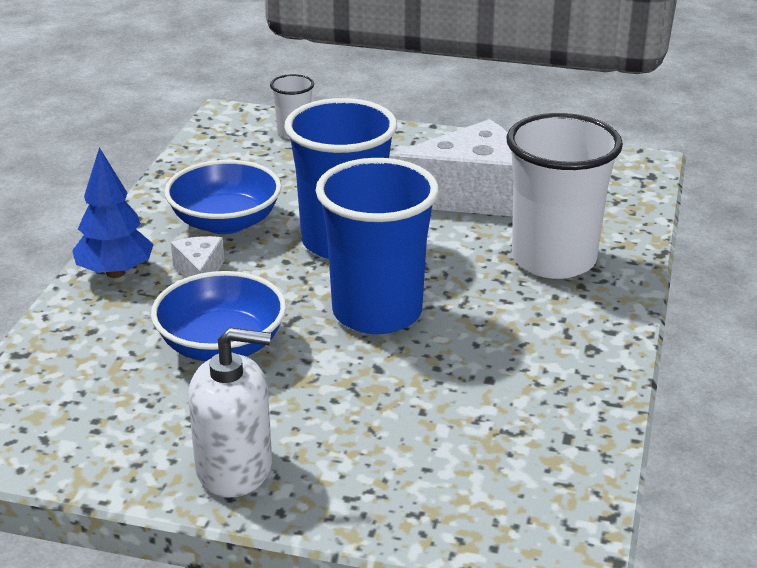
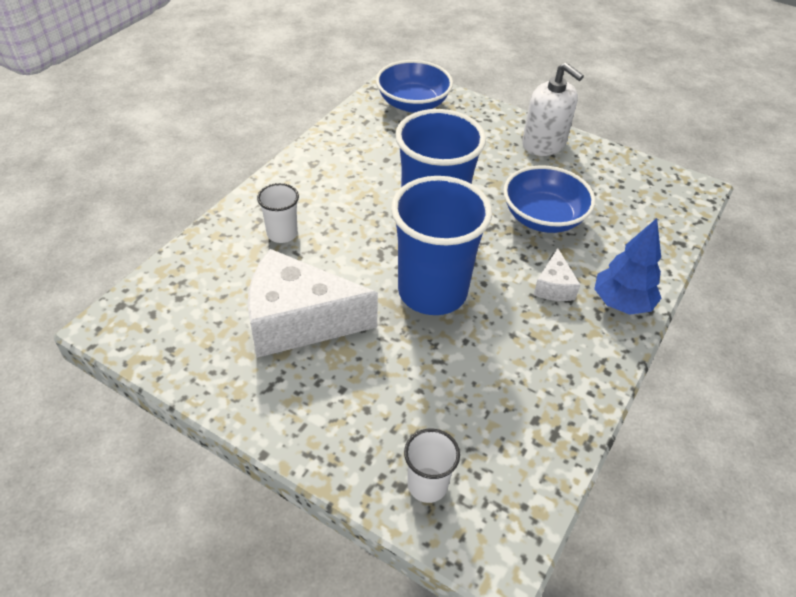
camera: 165 degrees left, 15 degrees up
(225, 222) = (527, 342): blue bowl -> blue bowl (413, 103)
(234, 468) = (543, 144): white soap dispenser -> white soap dispenser turned 150 degrees counterclockwise
(553, 259) = (282, 234): white cup -> white cup, size x0.47

